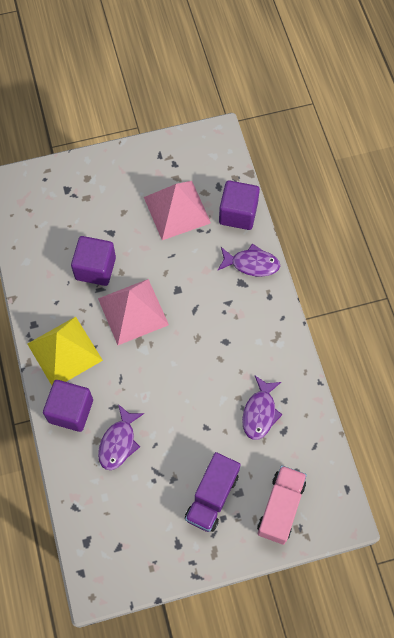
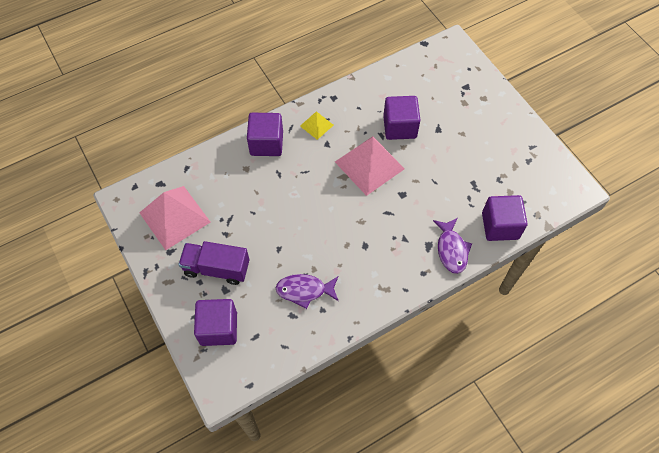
camera: 75 degrees right, 5 degrees down
(64, 351) = (316, 125): yellow pyramid -> yellow pyramid, size x0.50
(119, 442) = (248, 185): purple fish -> none
(177, 210) = (482, 174): pink pyramid -> pink pyramid (174, 217)
(280, 507) = (218, 328): pink truck -> purple cube

